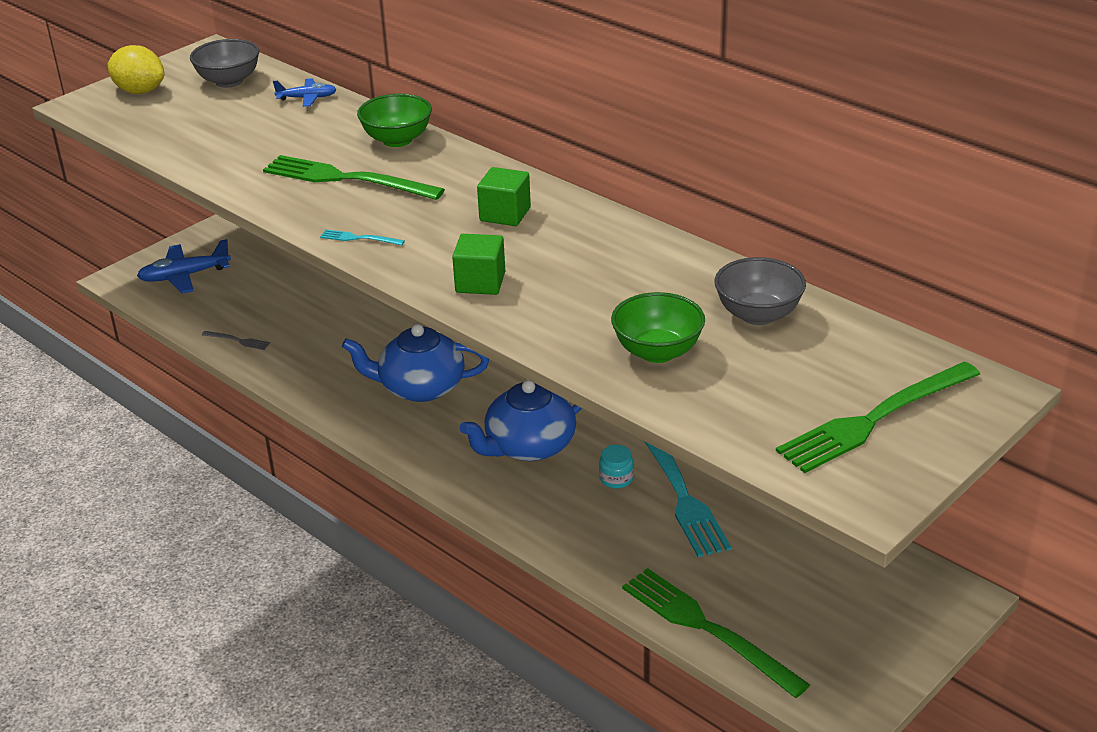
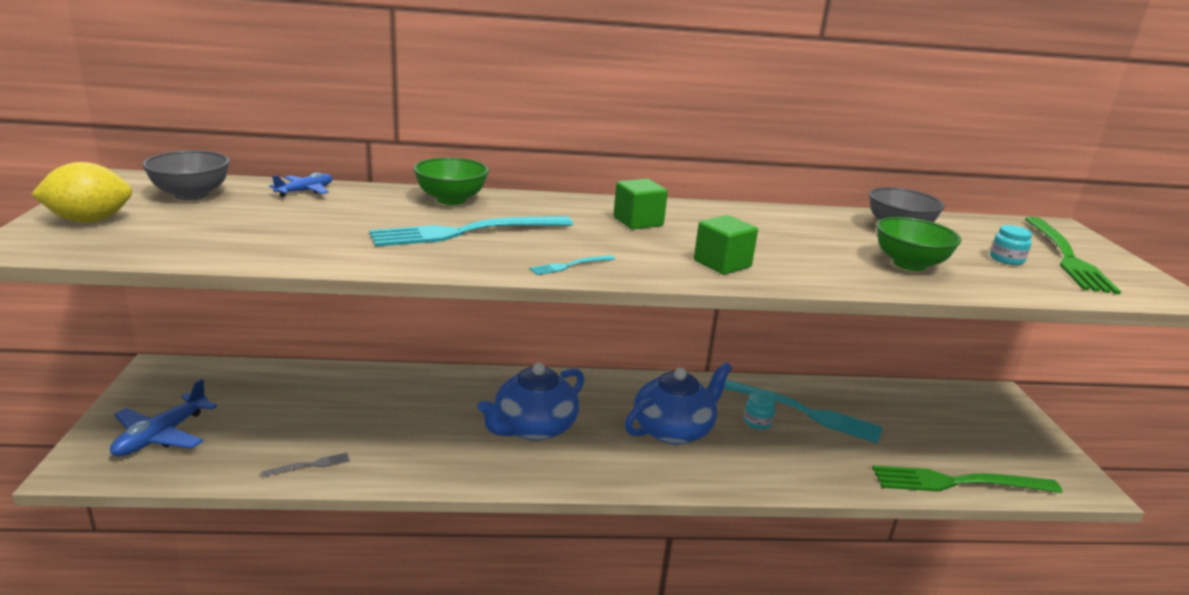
camera: 50 degrees left, 10 degrees down
(347, 179) = (467, 232): green fork -> turquoise fork
(528, 446) = (674, 430): blue teapot -> blue teapot turned 135 degrees counterclockwise
(785, 391) = (1006, 259): none -> turquoise jar

